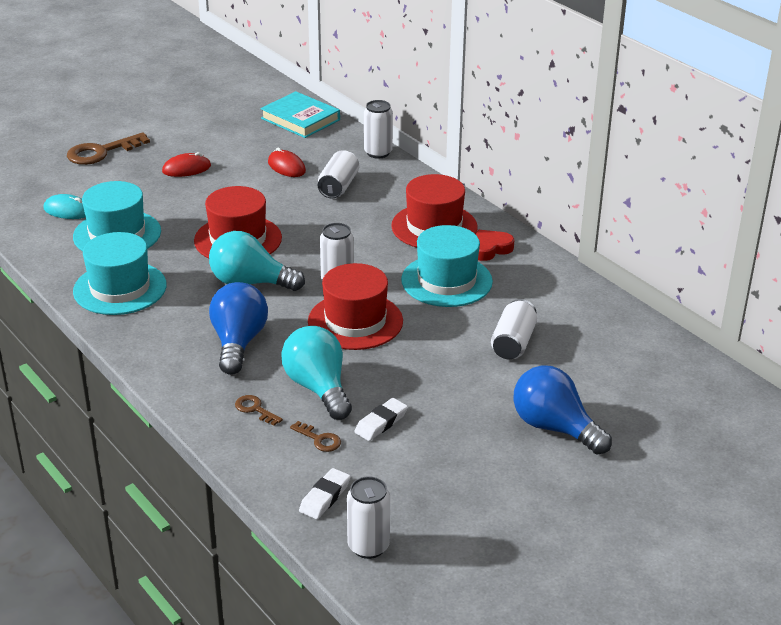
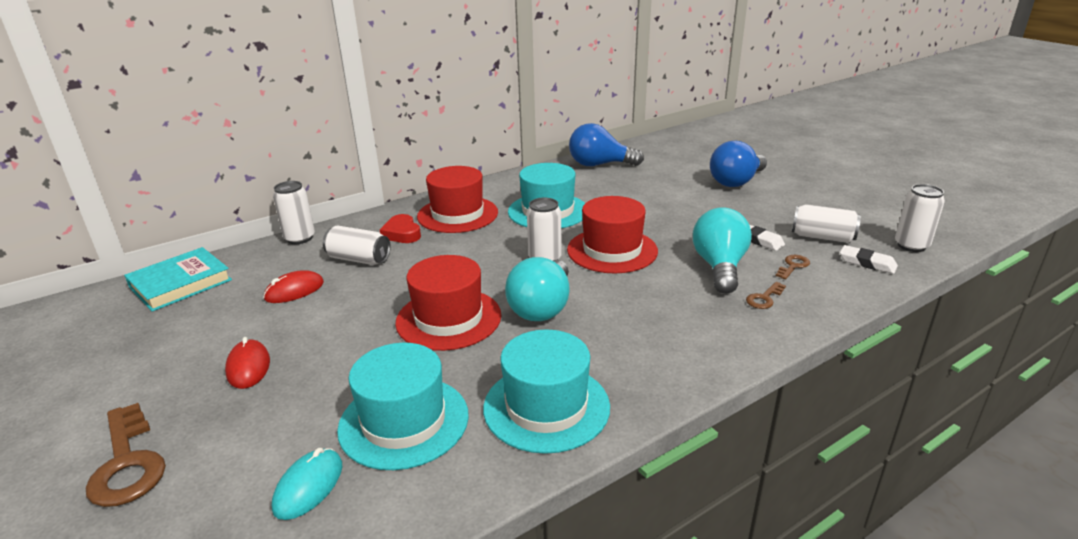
camera: 85 degrees left, 5 degrees down
(238, 343) = (656, 311): blue light bulb -> blue light bulb (599, 165)
(318, 388) = (719, 267): turquoise light bulb -> turquoise light bulb turned 120 degrees clockwise
(490, 249) = (501, 194): red heart -> red heart (402, 233)
(513, 343) = (636, 190): white can -> white can (822, 237)

